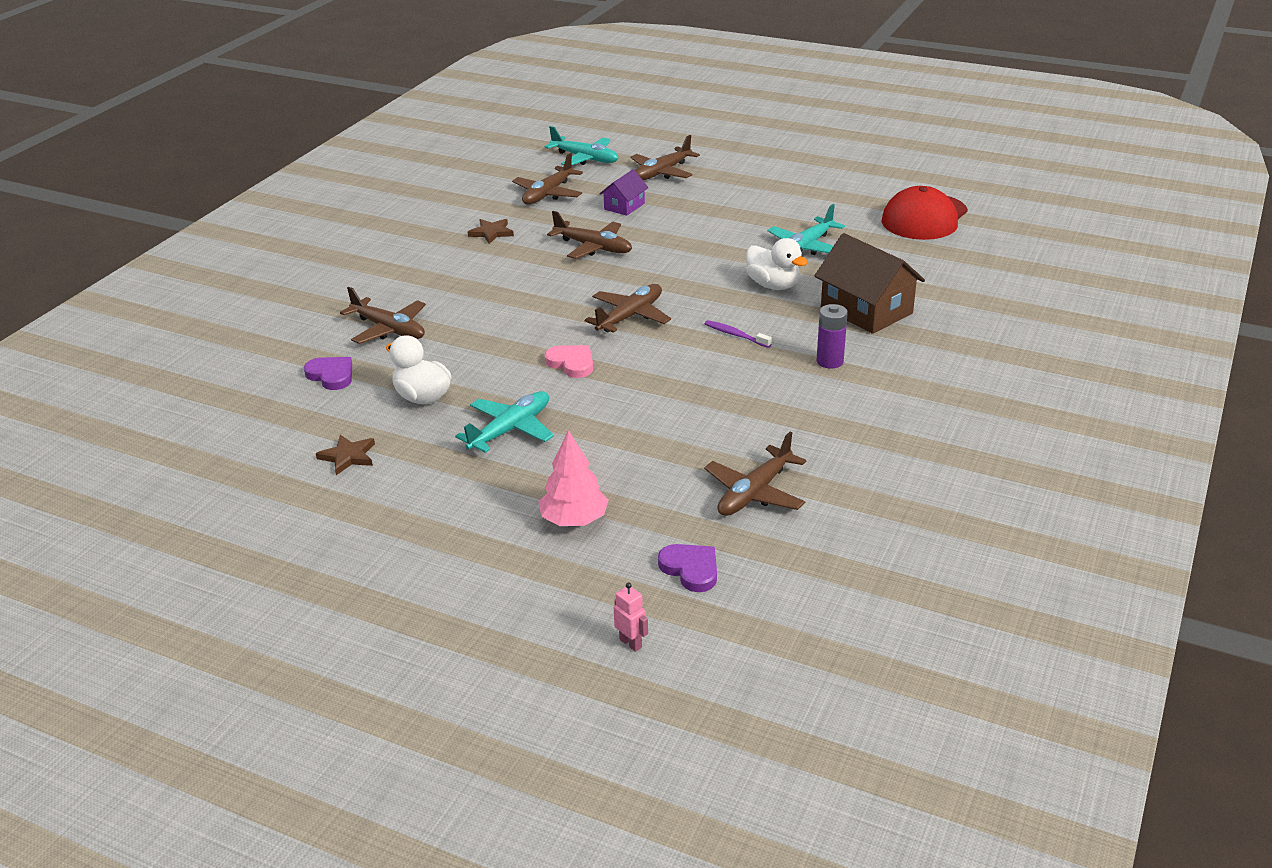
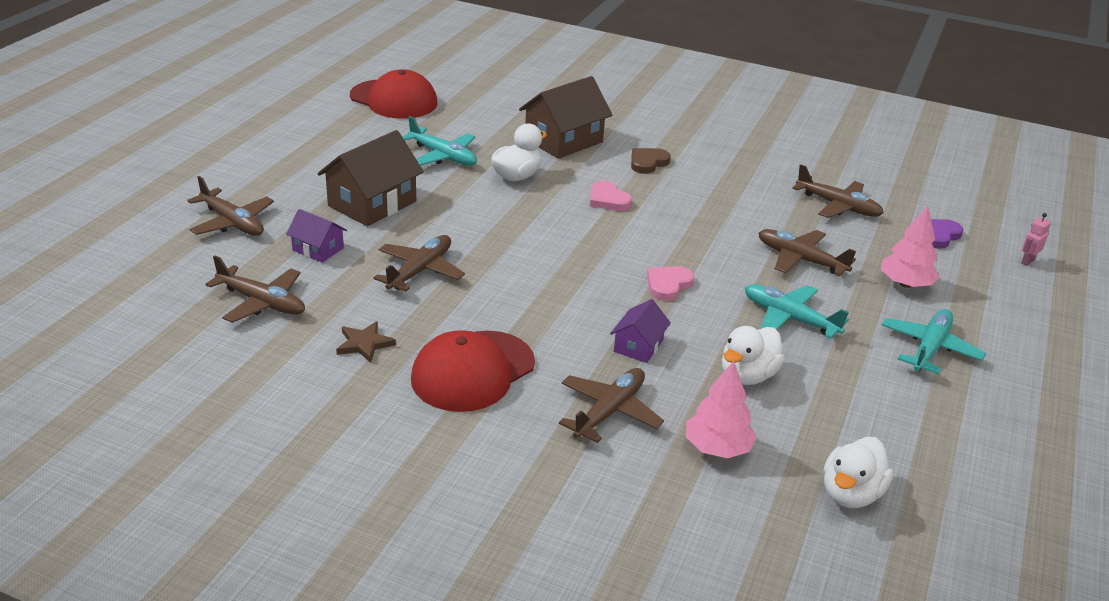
camera: 95 degrees left, 0 degrees up
(256, 435) = (850, 494): none -> white duck
(331, 375) = (717, 448): purple heart -> pink tree
(348, 456) = (865, 418): brown star -> none
(451, 274) = (473, 371): none -> red cap
(474, 345) = (638, 346): none -> purple house
(584, 158) = (160, 275): turquoise plane -> turquoise plane (929, 349)
(630, 317) = (576, 251): brown plane -> brown plane (801, 260)
(703, 221) = (372, 203): none -> brown house
(735, 335) = (608, 200): purple toothbrush -> pink heart
(829, 361) = (648, 163): purple battery -> brown heart

